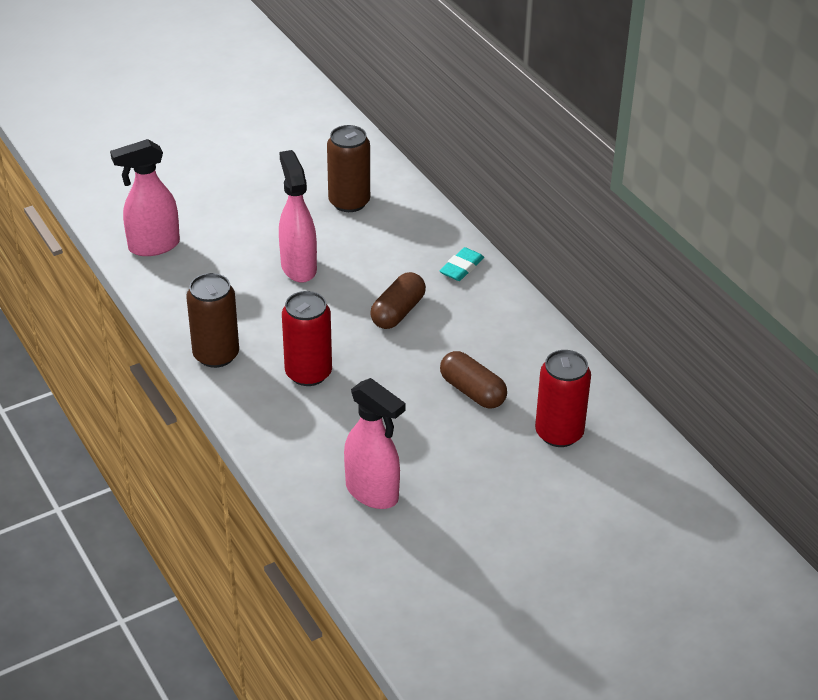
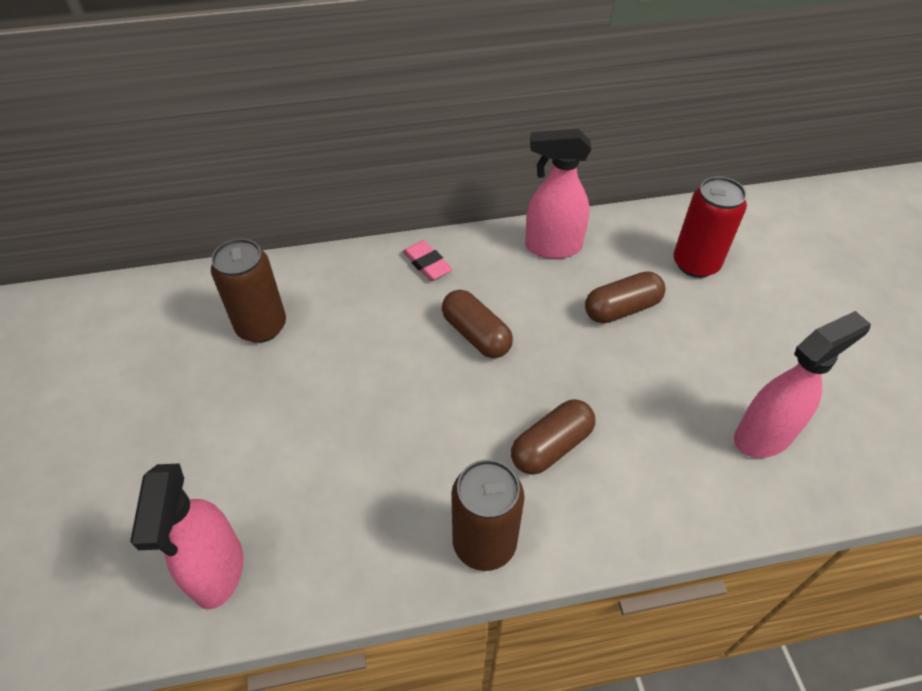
camera: 70 degrees left, 10 degrees up
(298, 267) = (354, 407): pink spray bottle -> pink spray bottle (552, 247)
(308, 373) = (551, 446): red can -> brown capsule
(461, 267) = (427, 264): turquoise eraser -> pink eraser

